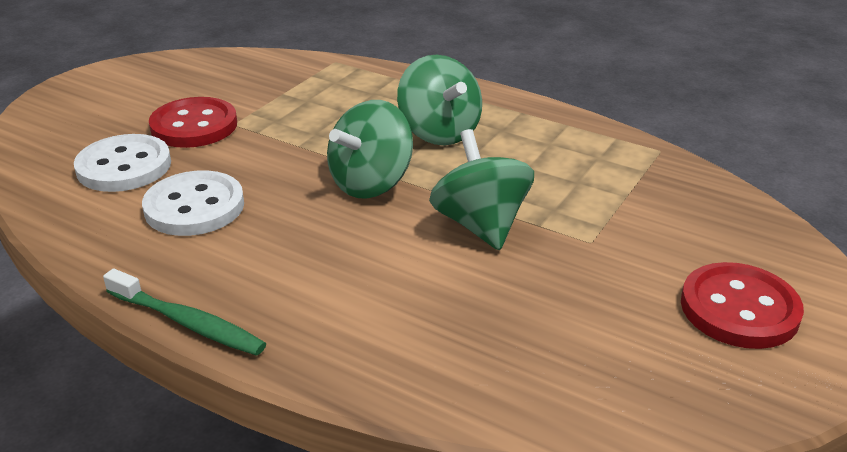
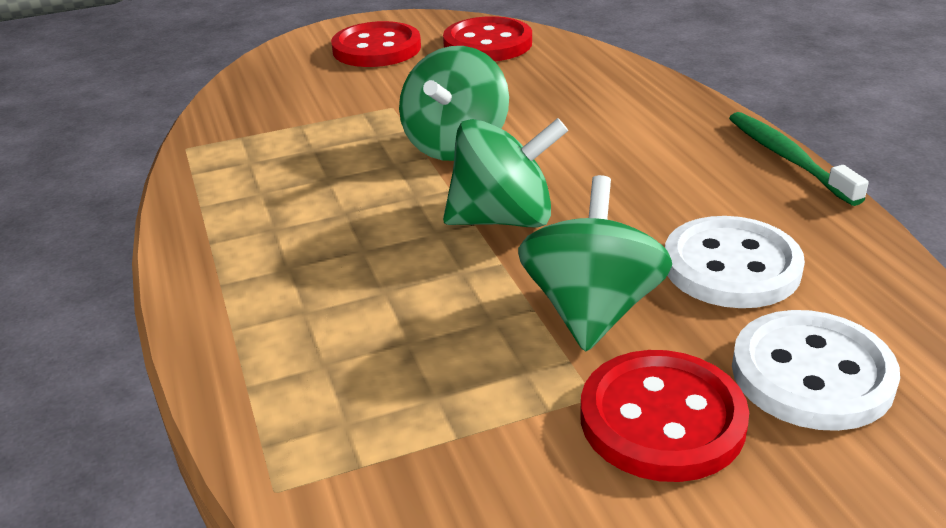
camera: 140 degrees left, 0 degrees up
(439, 132) = (344, 252): green spinning top -> green spinning top (591, 310)
(646, 374) = (487, 43): none -> red button

